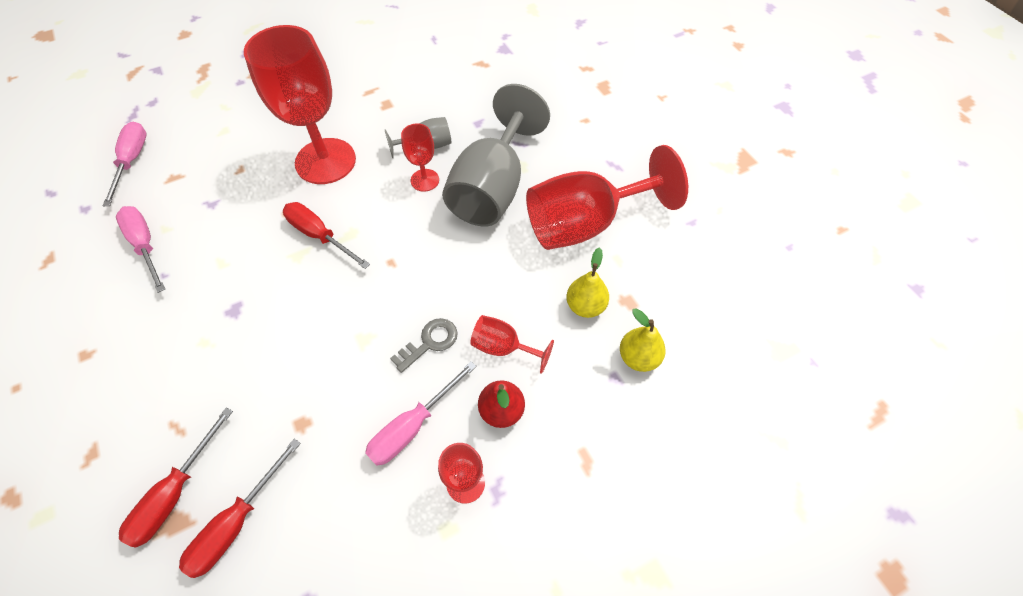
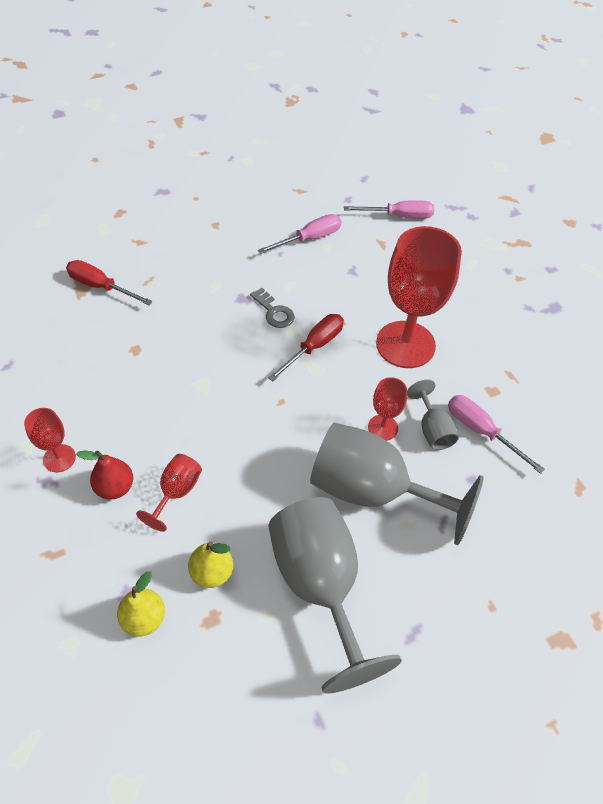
camera: 90 degrees right, 5 degrees down
(237, 523) = (71, 321): red screwdriver -> none
(412, 426) = (116, 421): pink screwdriver -> pink screwdriver (481, 431)
(430, 342) = (191, 433): grey key -> grey key (274, 312)
(585, 224) = (320, 585): red goblet -> grey goblet

